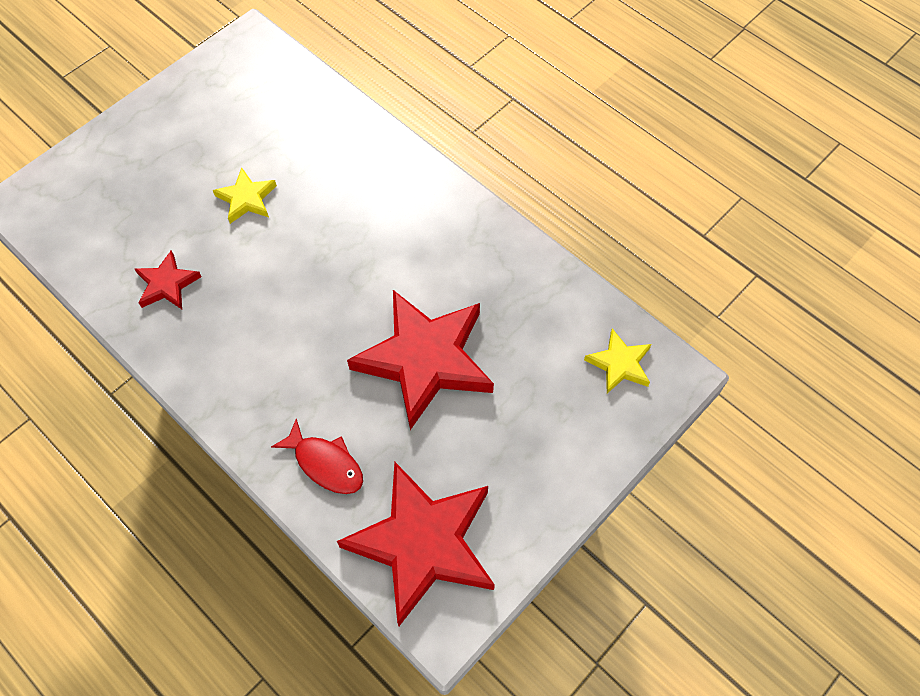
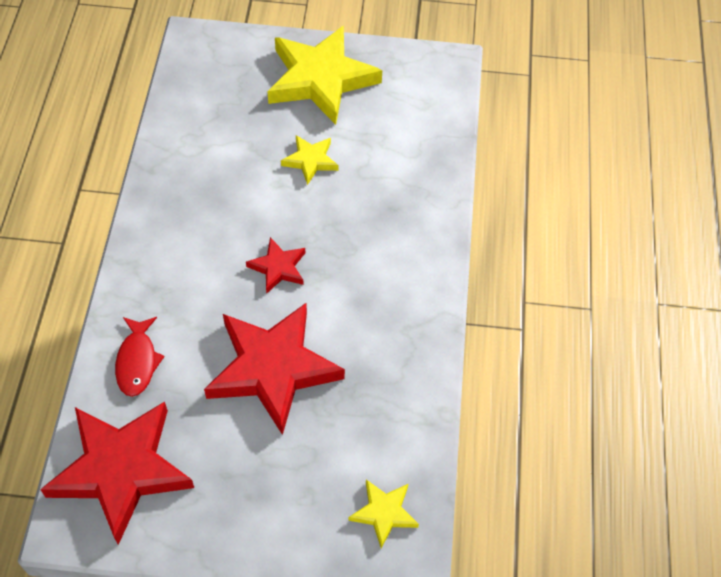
camera: 50 degrees right, 5 degrees down
(167, 284) = (200, 165): red star -> red star (278, 267)
(170, 136) = (321, 79): none -> yellow star

